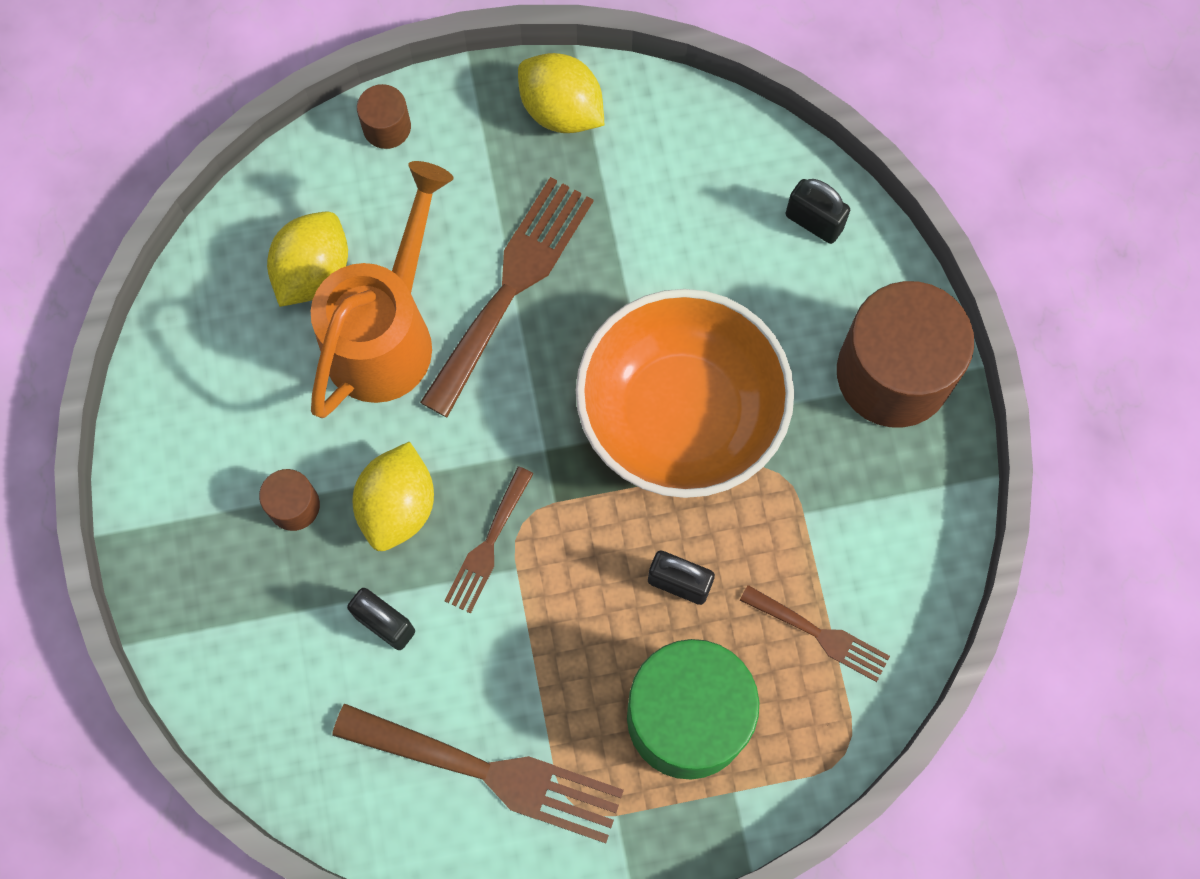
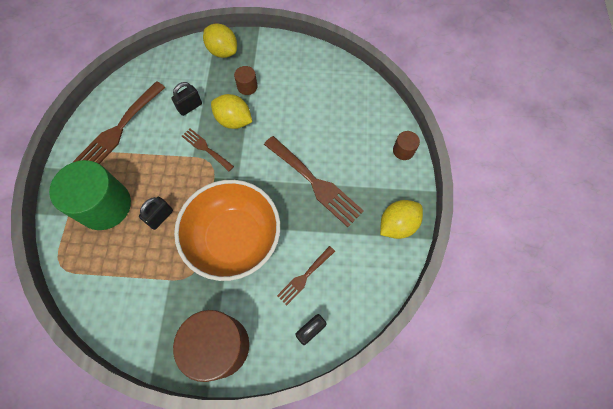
camera: 105 degrees right, 5 degrees down
(313, 272) = (342, 111): yellow lemon -> yellow lemon (223, 51)
(387, 333) = (308, 131): orange watering can -> none
(820, 635) = (113, 270): brown fork -> brown fork (304, 277)

